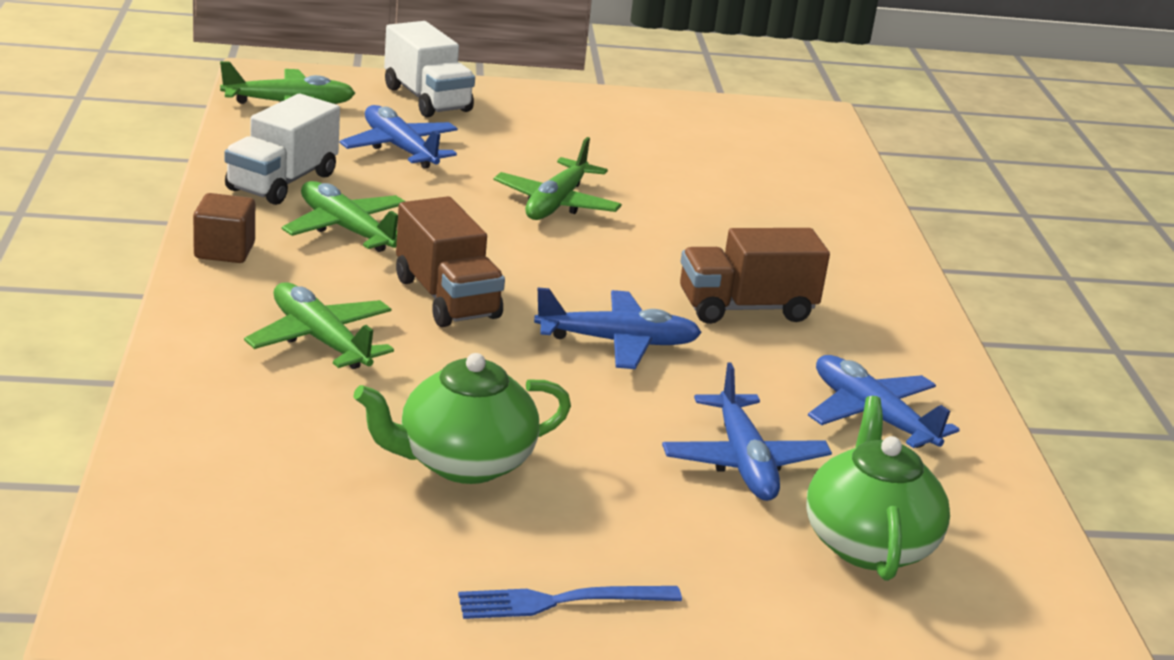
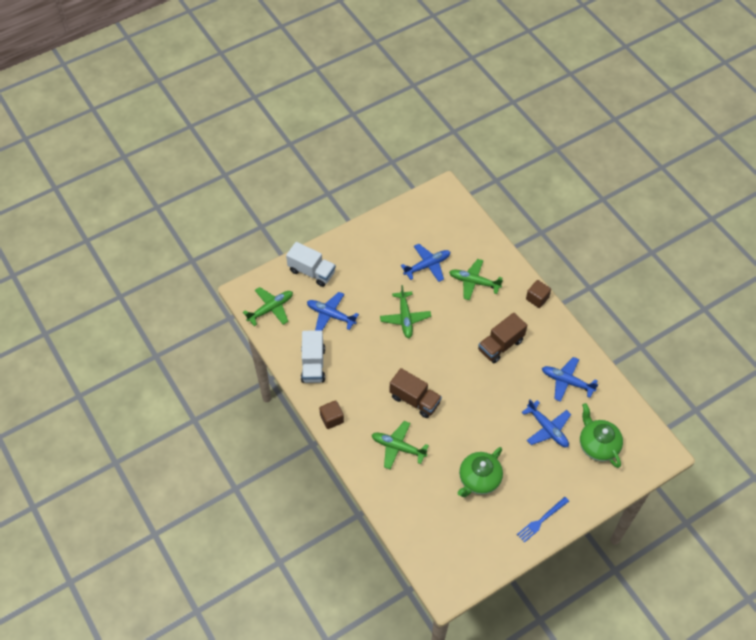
camera: 25 degrees left, 30 degrees up
(346, 229) = (356, 380): green plane -> green plane (474, 282)
(618, 342) = (478, 390): blue plane -> blue plane (427, 265)
(904, 286) = (537, 298): none -> brown cube

